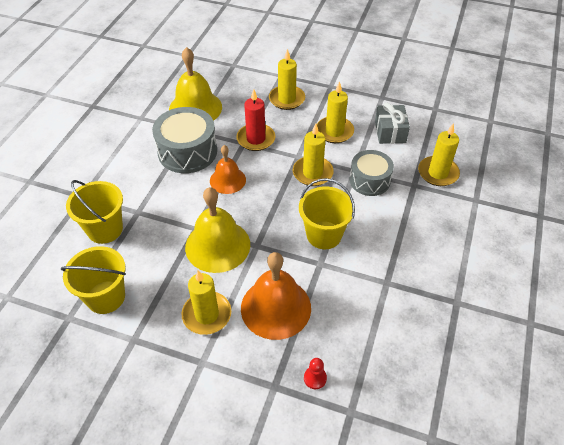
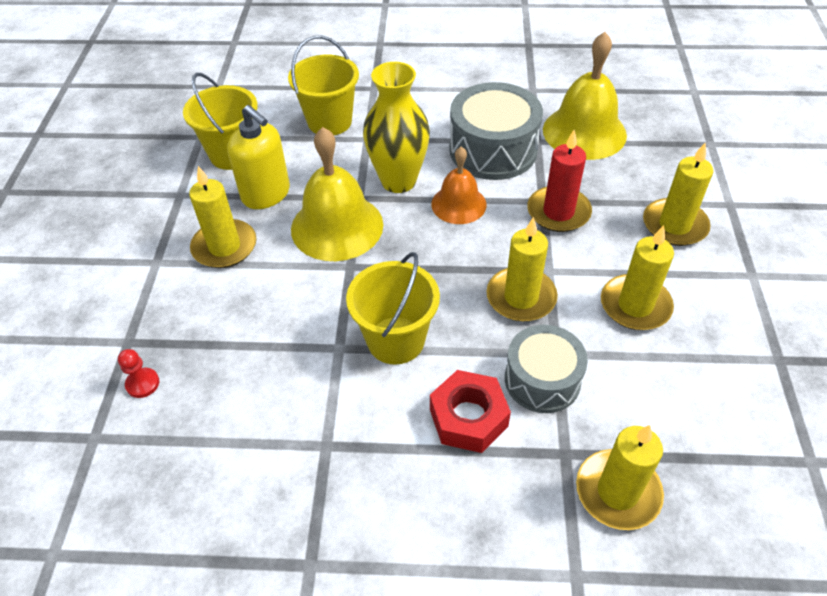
camera: 75 degrees right, 0 degrees up
(164, 281) = (266, 194): none -> yellow soap dispenser
(191, 204) = (398, 181): none -> yellow vase
(276, 307) = (248, 313): orange bell -> none
(384, 216) = (468, 417): none -> red nut
(390, 132) = (687, 390): grey gift -> none

